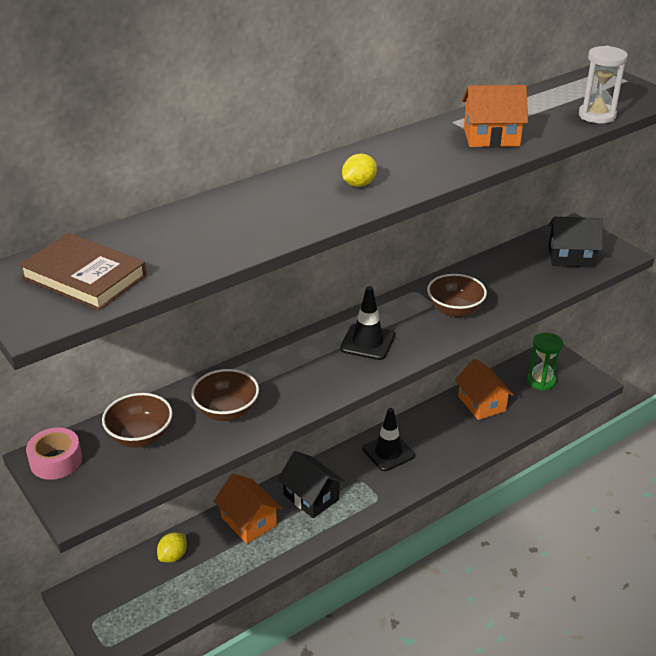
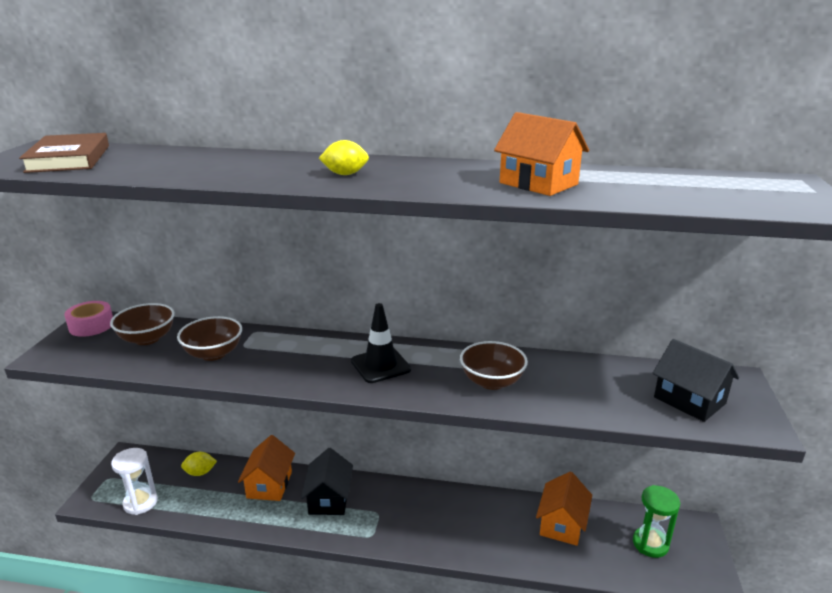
camera: 45 degrees right, 10 degrees down
(388, 452) = (428, 507): black traffic cone -> none
(597, 116) = (701, 202): white hourglass -> white hourglass (140, 502)

